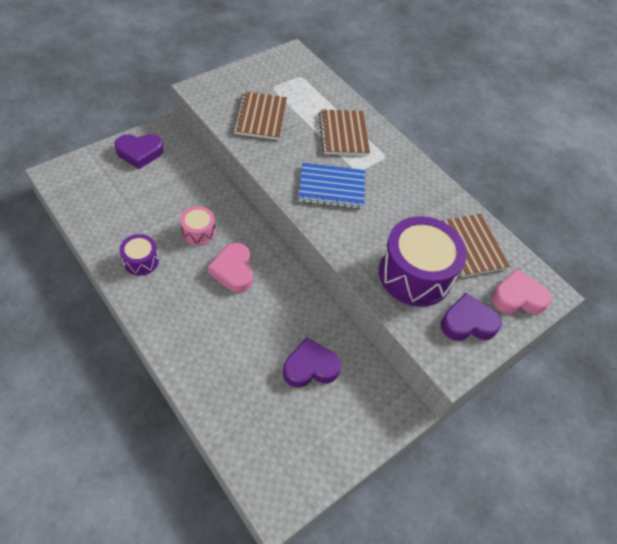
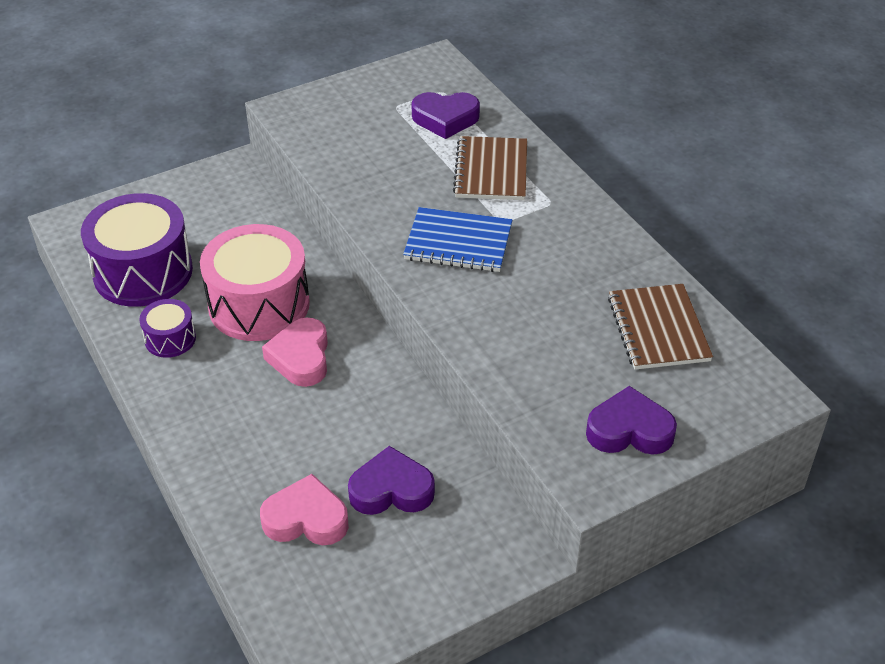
camera: 15 degrees right, 10 degrees down
(139, 153) = (191, 197): purple heart -> purple heart (445, 119)
(198, 232) = (259, 304): pink drum -> pink drum, size x2.04
(260, 117) = (369, 146): brown notebook -> none
(415, 274) = (561, 362): purple drum -> purple drum (143, 272)
(517, 297) = (718, 401): pink heart -> pink heart (306, 519)

